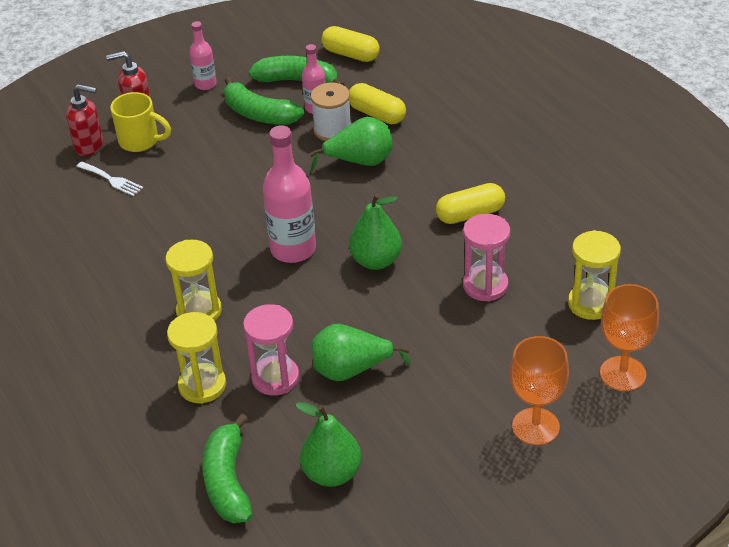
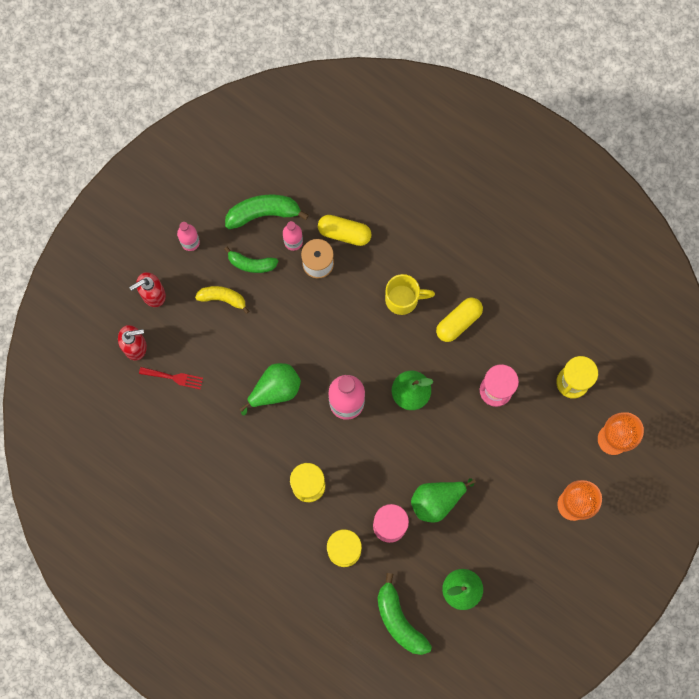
camera: 25 degrees left, 35 degrees up
(112, 180) = (174, 377): white fork -> red fork
(140, 141) = (173, 327): yellow mug -> yellow mug (403, 299)
(210, 132) = (223, 298): none -> yellow banana
(259, 114) = (251, 263): green banana -> green banana, size x0.66
(351, 54) = (291, 165): yellow capsule -> none
(360, 162) = (354, 292): green pear -> green pear (275, 390)

